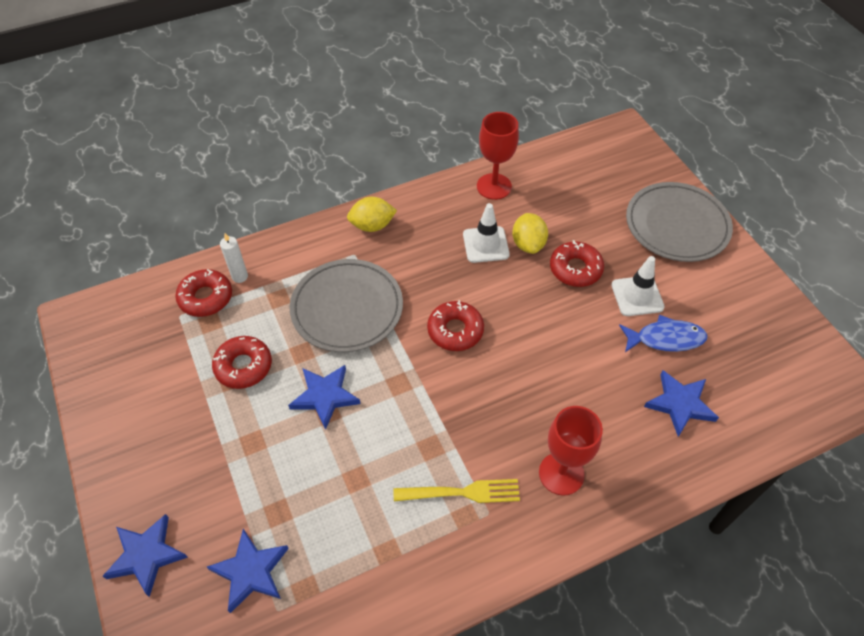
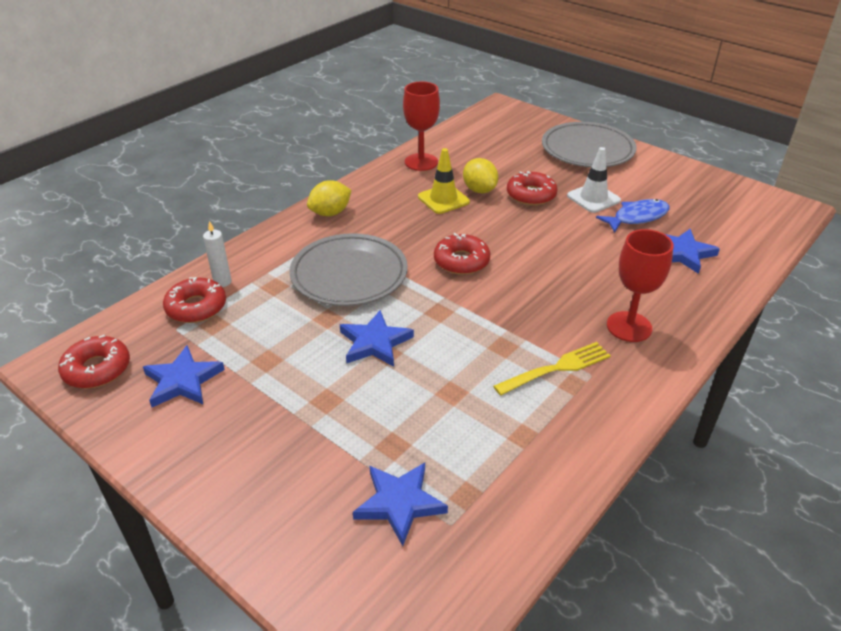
camera: 25 degrees left, 15 degrees down
(146, 555) = (273, 534): blue star -> blue star (183, 381)
(243, 366) = (274, 346): red donut -> red donut (97, 369)
(485, 244) = (443, 199): white traffic cone -> yellow traffic cone

